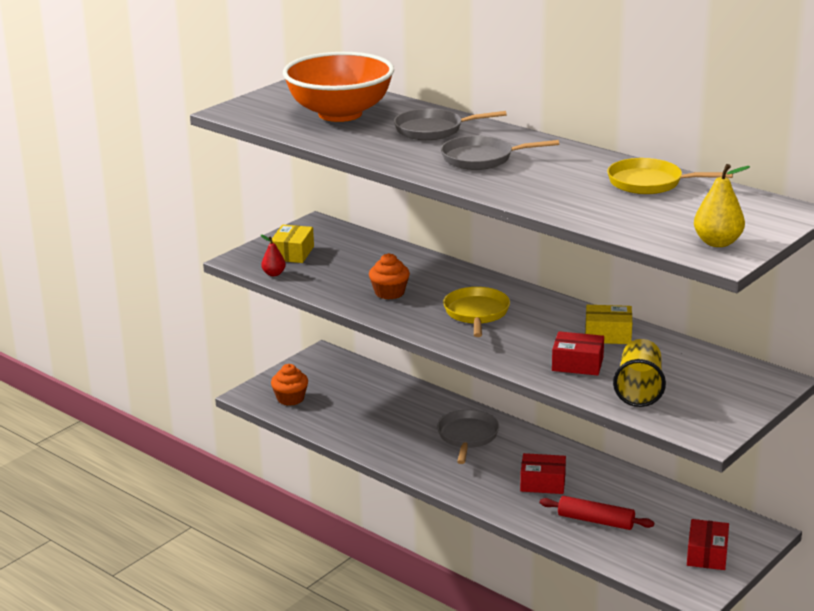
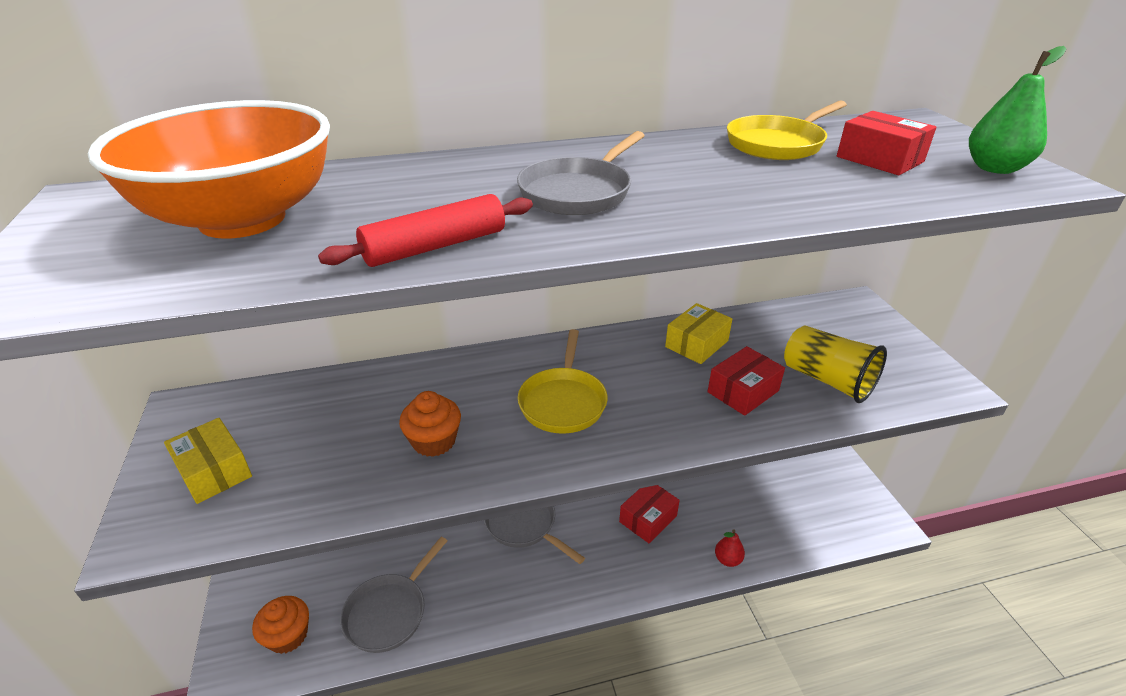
camera: 55 degrees left, 10 degrees up
(274, 274) = (235, 524): red pear -> red pear (727, 559)
(433, 130) = (431, 185): grey pan -> grey pan (389, 612)
(476, 313) = (563, 401): yellow pan -> yellow pan turned 120 degrees counterclockwise
(595, 521) = (735, 520): red rolling pin -> red rolling pin (435, 246)
(707, 554) = (829, 482): red box -> red box (879, 159)
(717, 242) = (995, 168): yellow pear -> green pear

